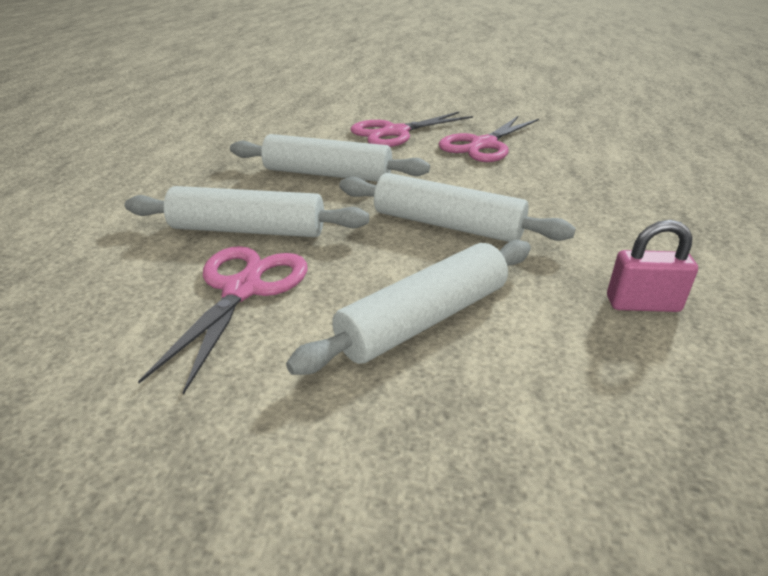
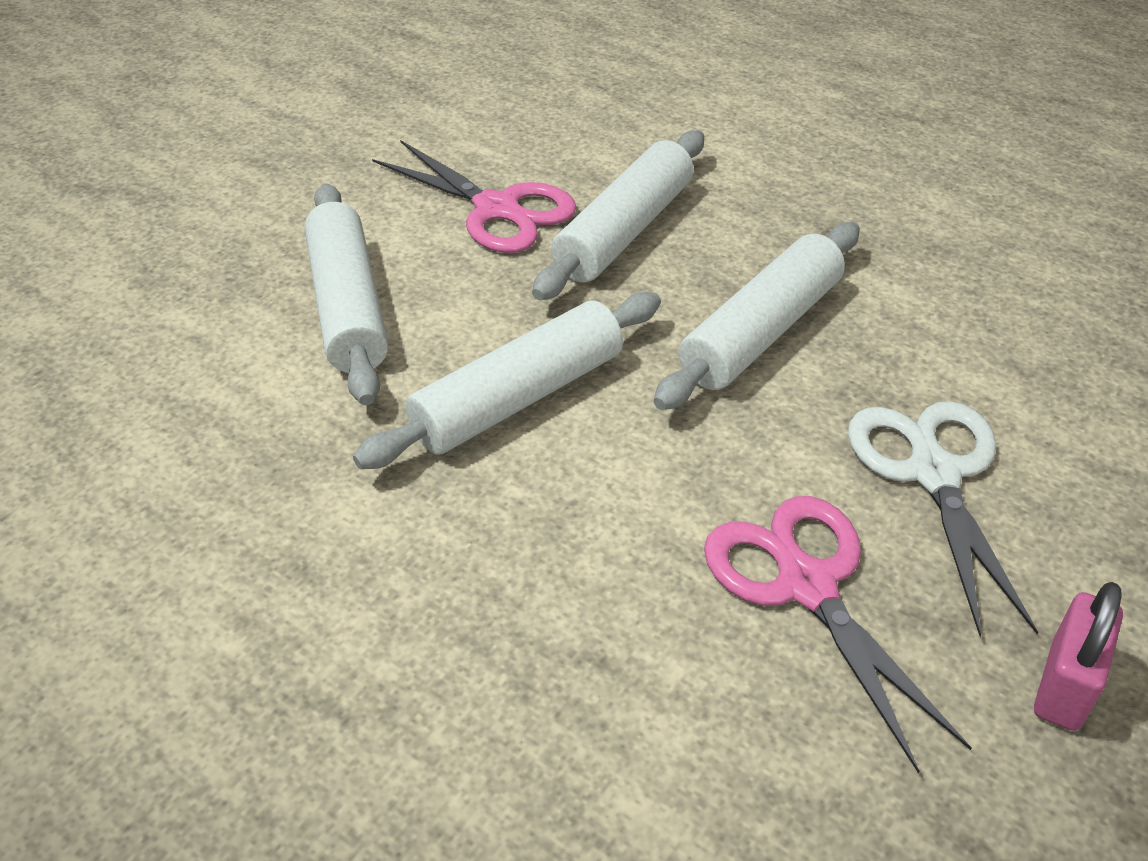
camera: 115 degrees right, 10 degrees up
(395, 132) = (933, 474): pink scissors -> white scissors
(642, 304) = (215, 486): pink padlock -> pink padlock (1064, 685)

